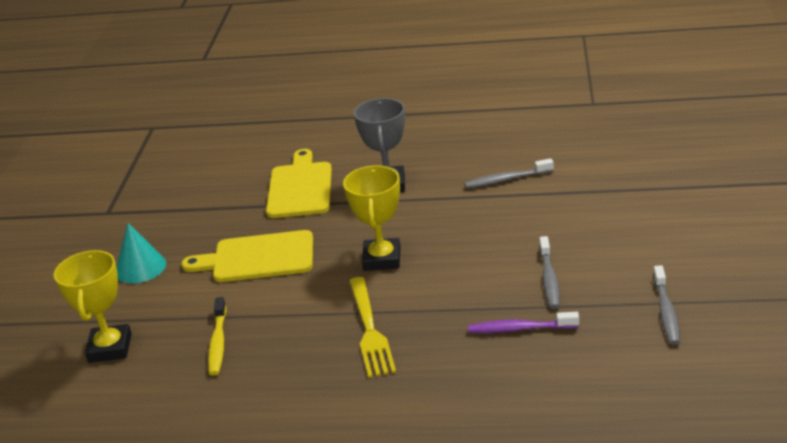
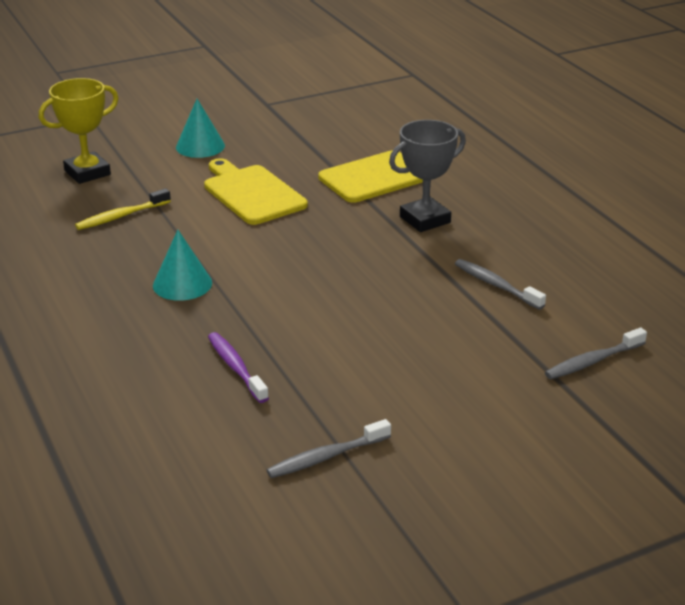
camera: 55 degrees right, 0 degrees up
(370, 330) = (182, 284): yellow fork -> turquoise cone
(382, 259) = (296, 256): yellow trophy -> none
(549, 279) = (332, 363): grey toothbrush -> grey toothbrush (592, 361)

